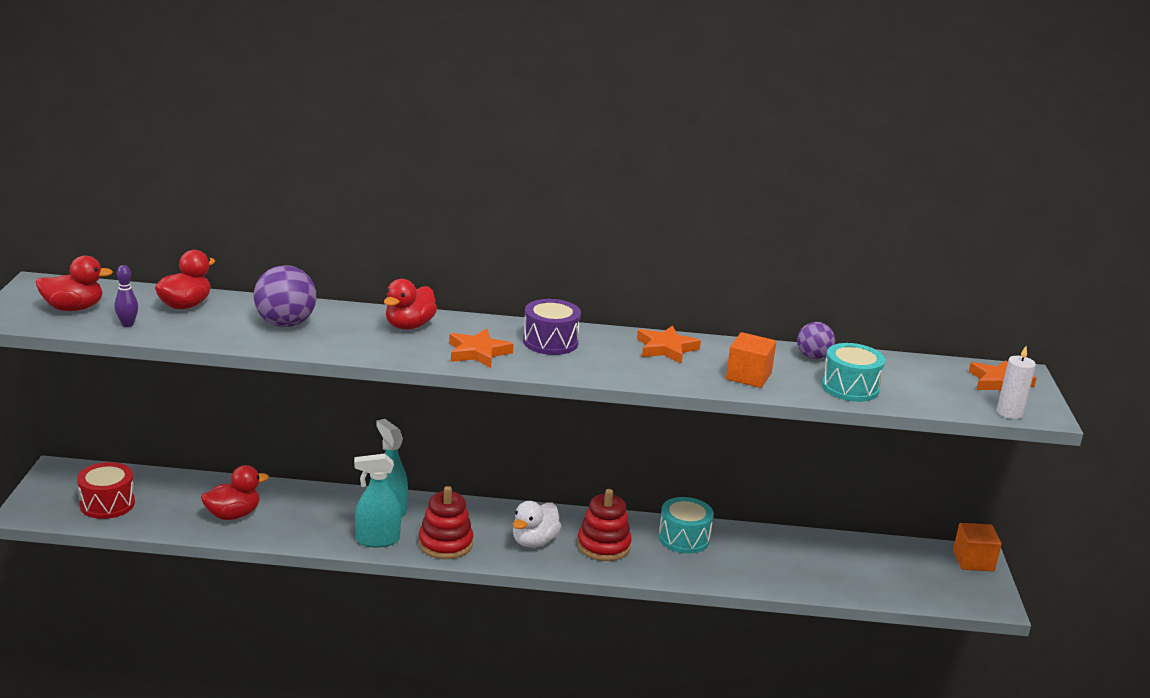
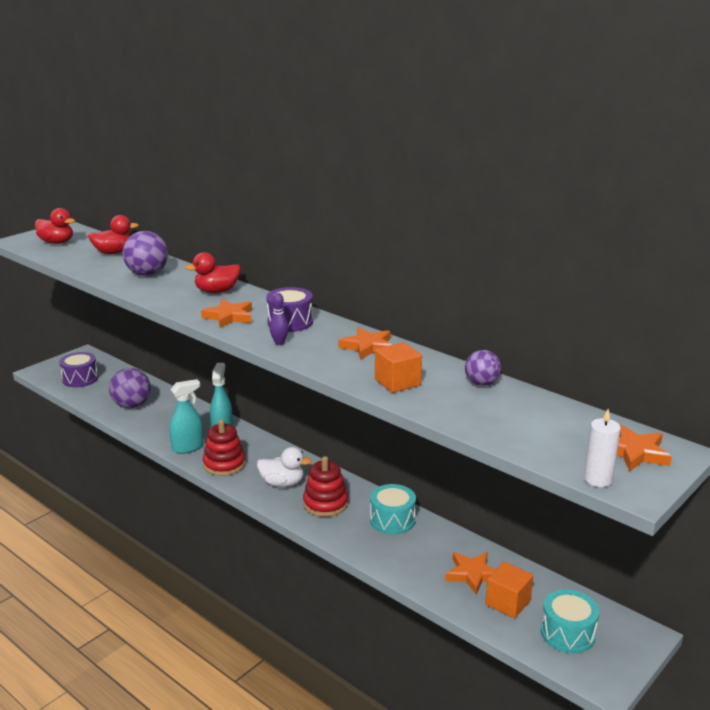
camera: 40 degrees right, 0 degrees up
(107, 504) = (80, 379): red drum -> purple drum
(127, 324) = (66, 256): purple bowling pin -> purple bowling pin (279, 343)
(233, 515) = (132, 405): red duck -> purple ball
(377, 540) = (188, 447): turquoise spray bottle -> turquoise spray bottle turned 120 degrees clockwise
(534, 541) = (282, 483): white duck -> white duck turned 150 degrees counterclockwise
(808, 560) = (472, 574): none -> orange star
(850, 388) = (472, 414): turquoise drum -> turquoise drum (567, 633)
(973, 561) = (632, 637): orange cube -> orange cube (507, 603)

